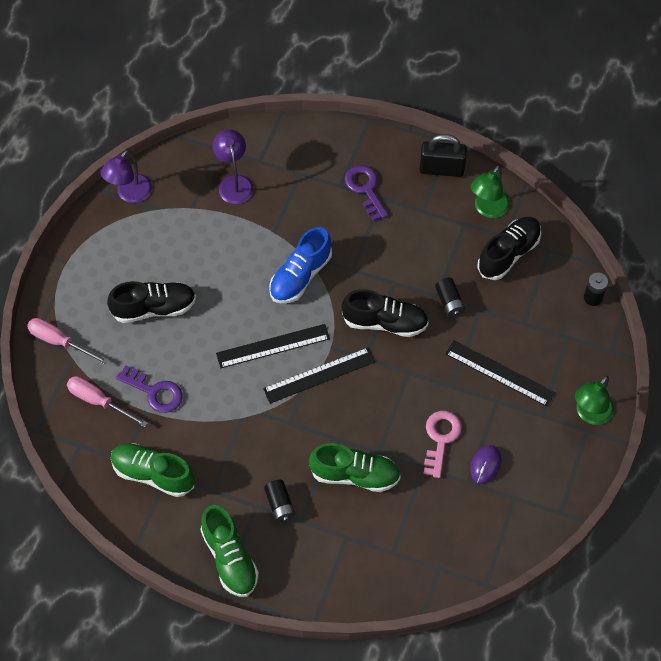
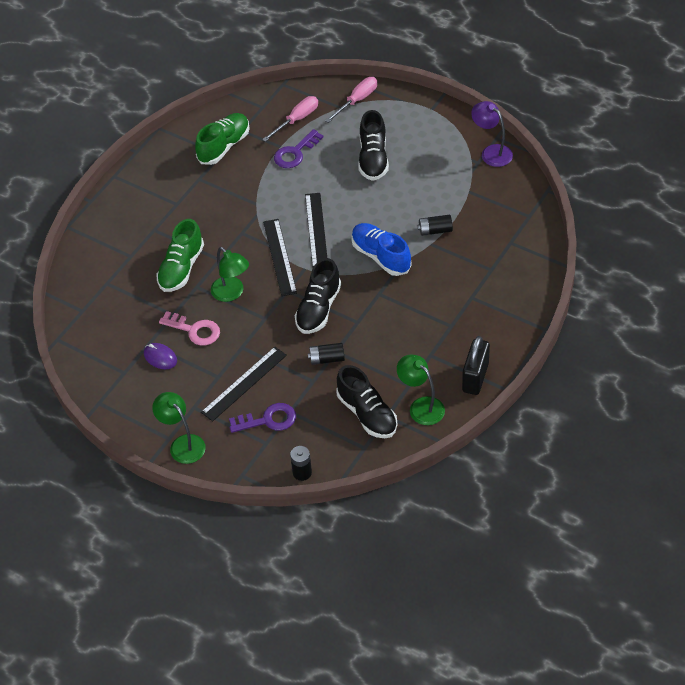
camera: 105 degrees right, 10 degrees down
(230, 558) = (139, 184): green shoe -> none
(234, 183) = (489, 222): purple lamp -> none
(280, 505) = (172, 218): black battery -> black battery (435, 230)
(365, 189) = (464, 315): purple key -> purple key (268, 420)
(381, 413) = (232, 293): none -> green lamp

